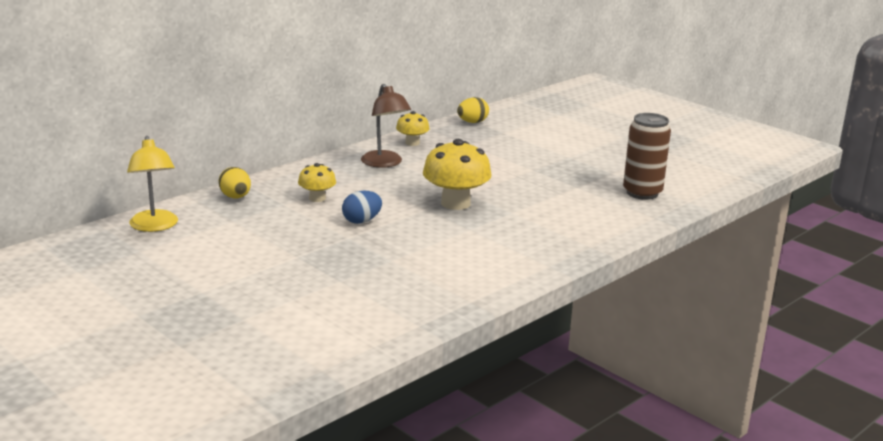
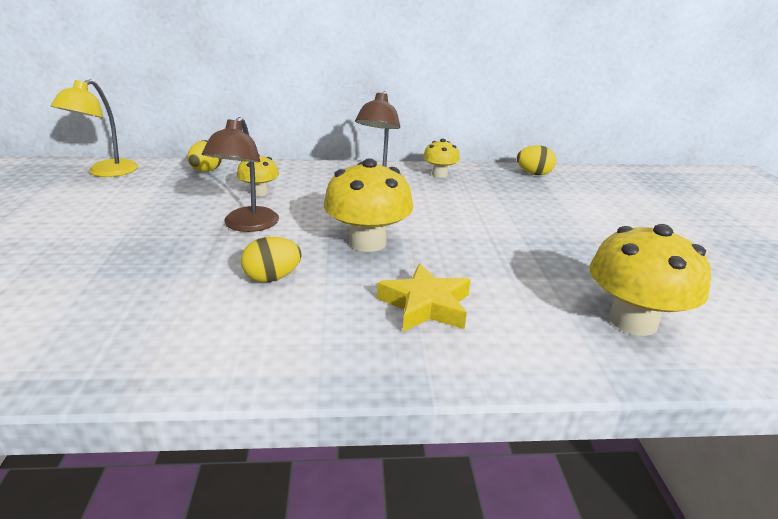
camera: 40 degrees right, 5 degrees up
(362, 221) = (247, 225): blue egg -> brown lamp
(443, 240) = (272, 278): none -> yellow egg
(544, 222) = (426, 305): none -> yellow star
(642, 193) = (633, 321): brown can -> yellow mushroom

